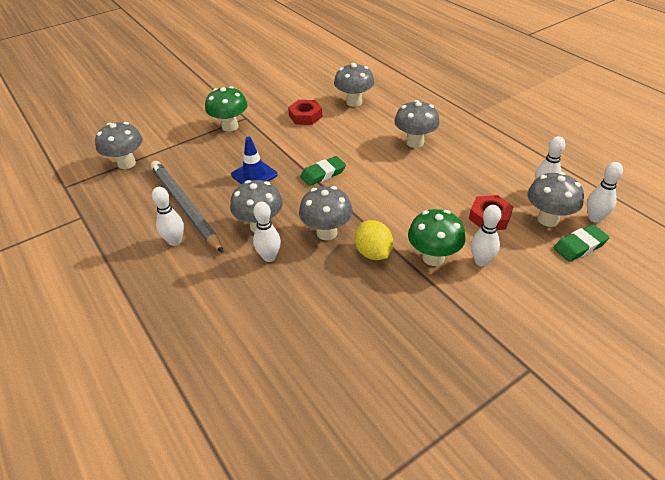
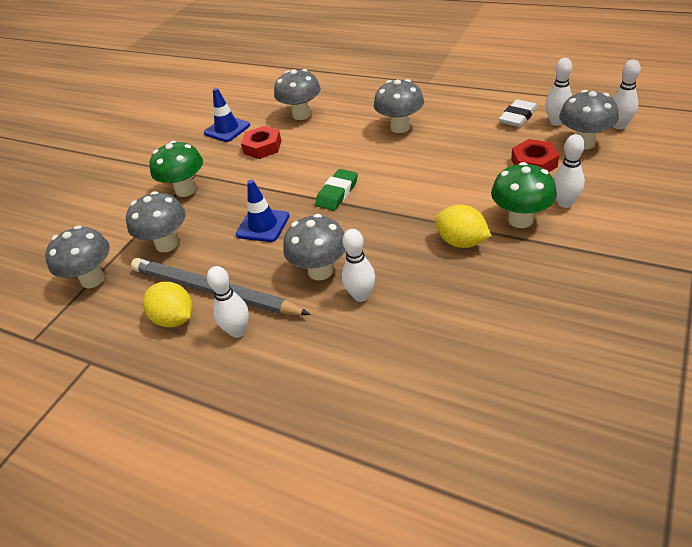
camera: 25 degrees left, 0 degrees up
(147, 213) = (175, 319): none -> yellow lemon
(294, 92) = (227, 129): none -> blue traffic cone
(327, 233) = (397, 245): grey mushroom -> grey mushroom (167, 244)
(515, 173) = (518, 117): none -> white eraser
(579, 246) = (630, 153): green eraser -> none

